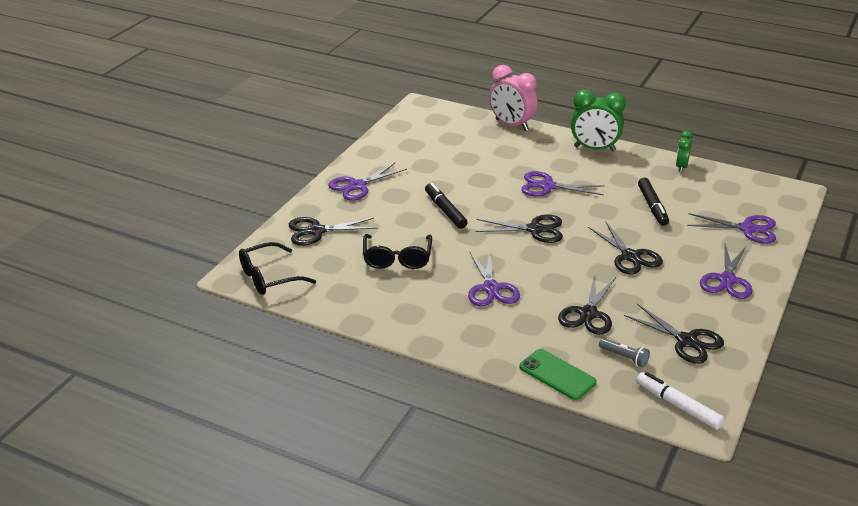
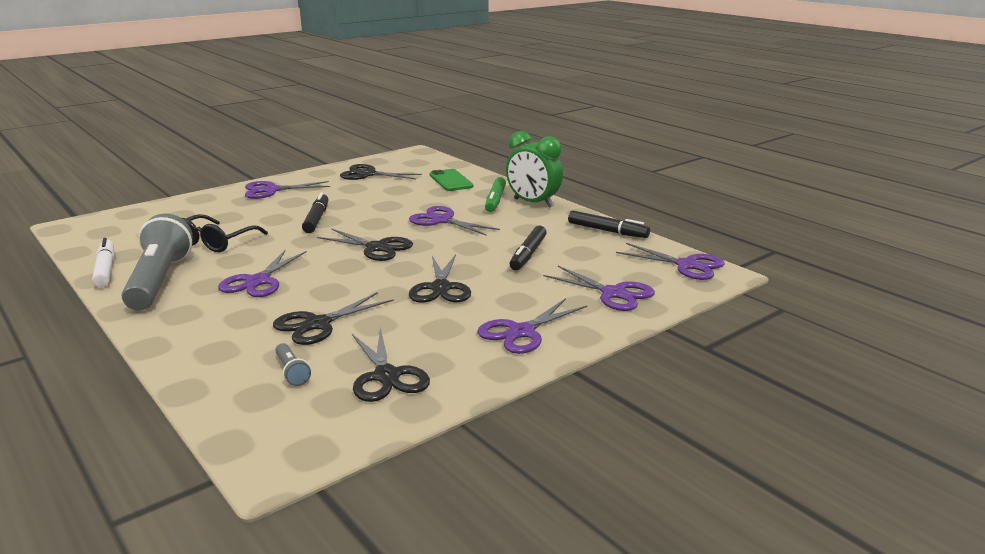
camera: 25 degrees right, 10 degrees down
(269, 277) = (89, 232): black glasses -> none
(316, 231) = (184, 211): black scissors -> black scissors (368, 174)
(413, 310) = (159, 281): none -> grey flashlight
(511, 125) = (477, 176): pink clock -> none
(557, 375) = (196, 368): green phone -> green phone (450, 181)
(561, 152) = (495, 200): none -> green marker
(677, 406) = (274, 437): white marker -> white marker (105, 269)
(681, 167) = (607, 231): green clock -> black marker
(767, 189) = (686, 265): none -> purple scissors

